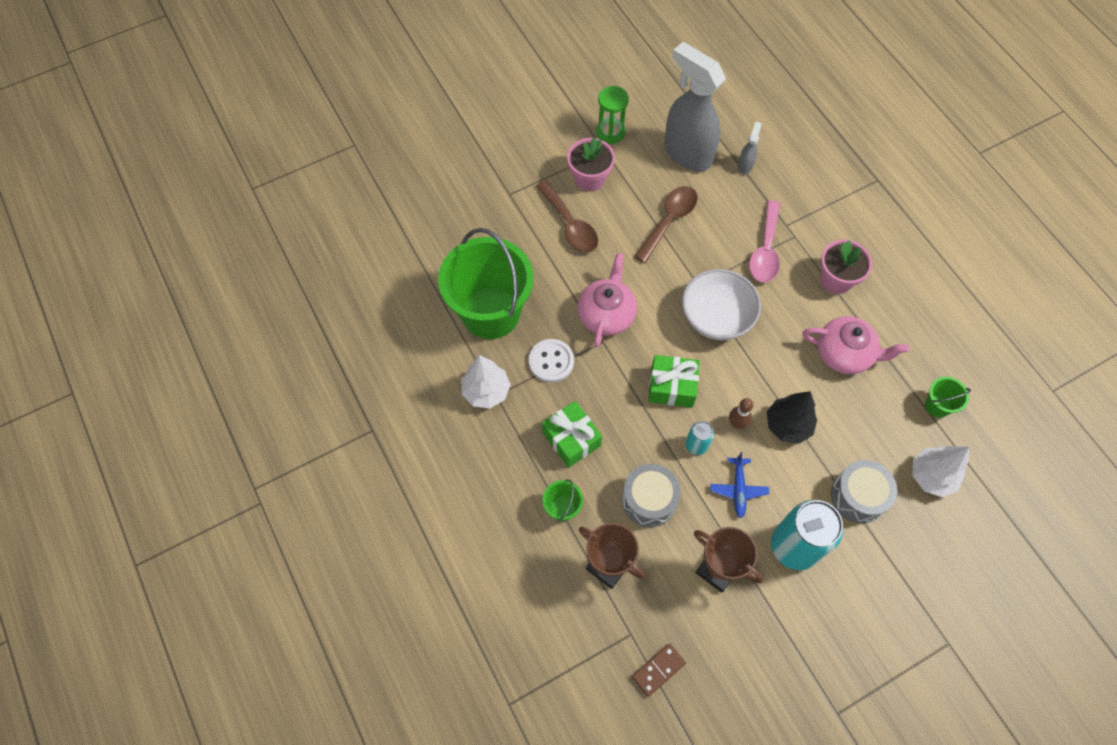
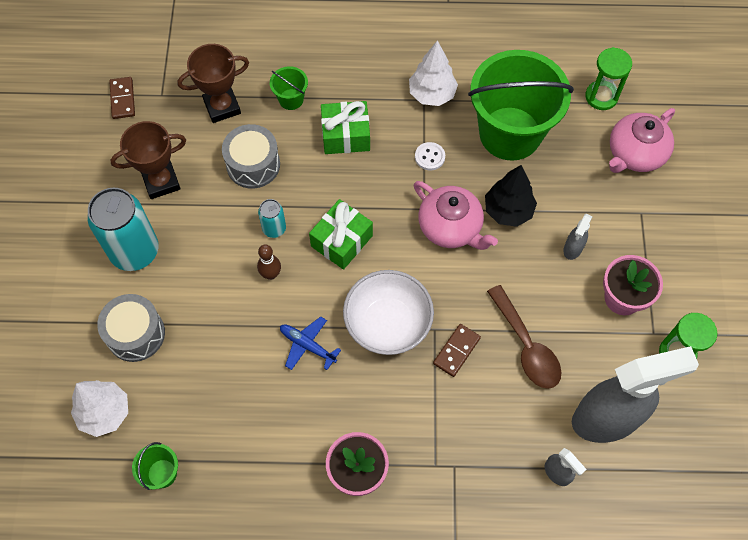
camera: 120 degrees right, 0 degrees up
(413, 262) = (601, 96): none -> green hourglass
(551, 361) = (429, 157): white button -> white button, size x0.64
(570, 225) = (572, 249): brown spoon -> grey spray bottle
(704, 262) = (456, 351): none -> brown domino
(738, 489) = (212, 238): blue plane -> blue plane (307, 345)
(765, 250) = (435, 422): pink spoon -> none
(787, 425) = (239, 317): black tree -> black tree (508, 211)
(844, 354) = (273, 421): pink teapot -> pink teapot (635, 154)

